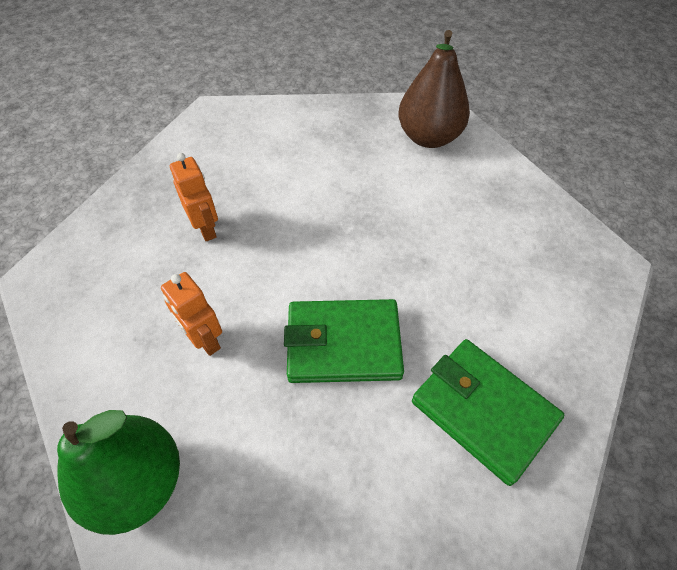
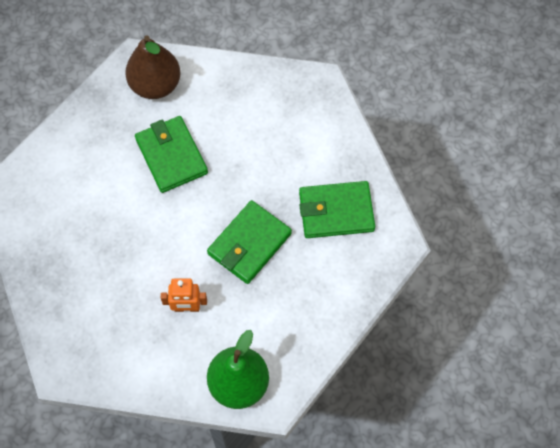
camera: 50 degrees left, 10 degrees up
(206, 228) = (109, 259): orange robot -> none
(371, 198) = (171, 156): none -> green wallet

